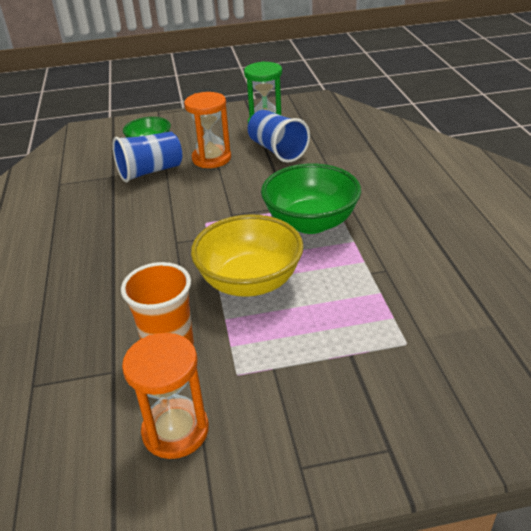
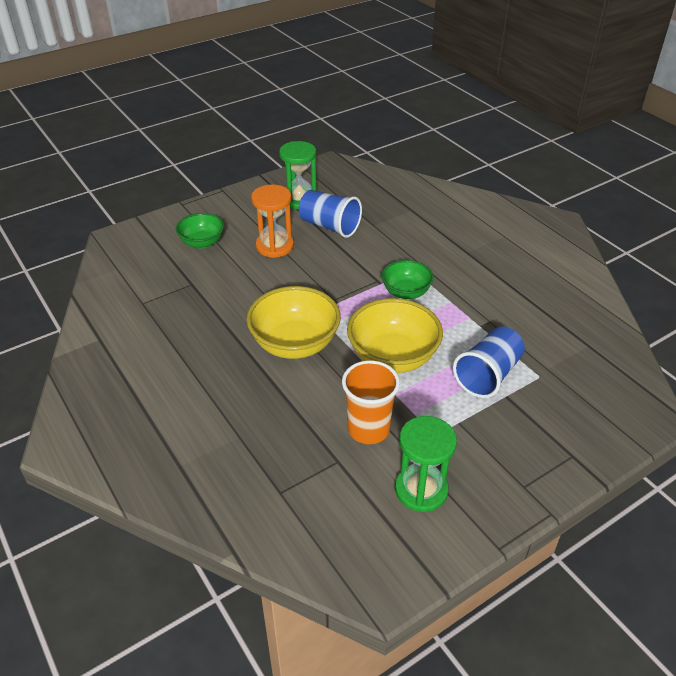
camera: 25 degrees left, 5 degrees up
(150, 171) = (225, 271): blue cup -> blue cup (488, 375)
(162, 246) = (295, 344): none -> yellow bowl
(175, 431) = (421, 490): orange hourglass -> green hourglass
(310, 222) = (406, 292): green bowl -> green bowl, size x0.61

